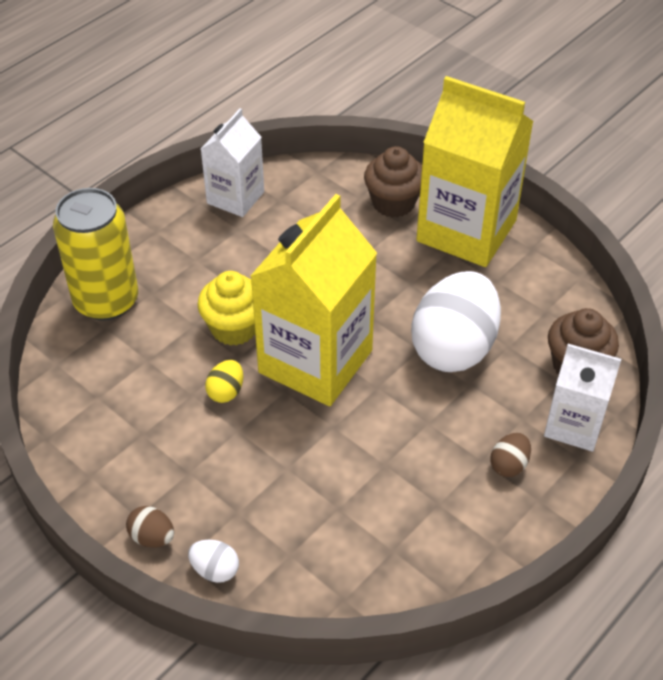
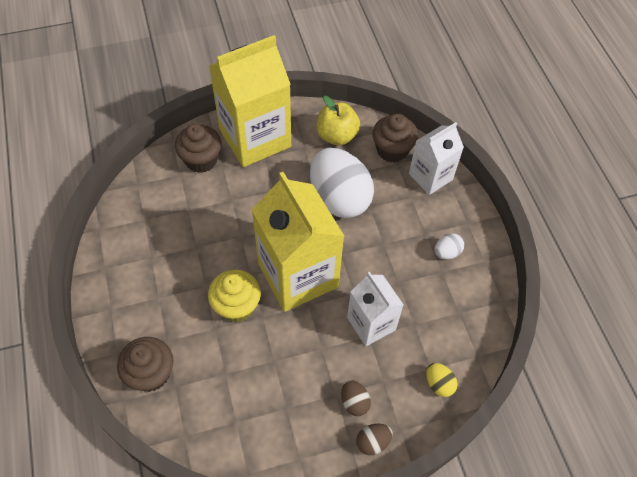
camera: 60 degrees left, 10 degrees up
(106, 301) = (151, 373): yellow can -> brown cupcake
(215, 570) = (418, 416): white egg -> white egg (446, 252)
(226, 392) = (286, 339): yellow egg -> yellow egg (439, 384)
(235, 197) = (120, 243): white carton -> white carton (371, 323)
(509, 465) = (437, 222): brown egg -> brown egg (354, 402)
(543, 301) = (337, 136): none -> yellow apple

